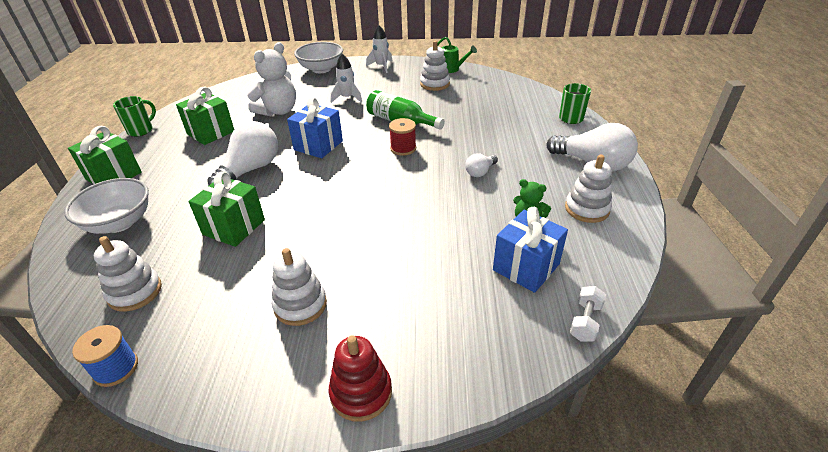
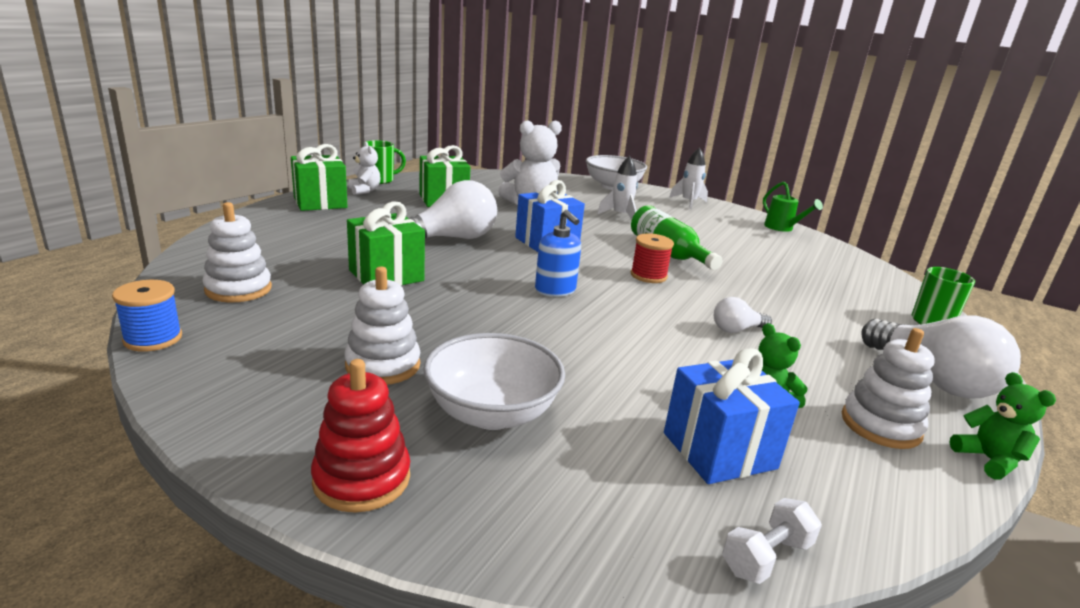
camera: 25 degrees right, 15 degrees down
(119, 223) = (286, 235): white bowl -> white bowl (492, 413)
(139, 148) = (364, 191): none -> white teddy bear
(356, 188) = (555, 290): none -> blue soap dispenser
(435, 84) = (745, 234): white stacking toy -> none
(641, 207) = (988, 460): none -> green teddy bear

